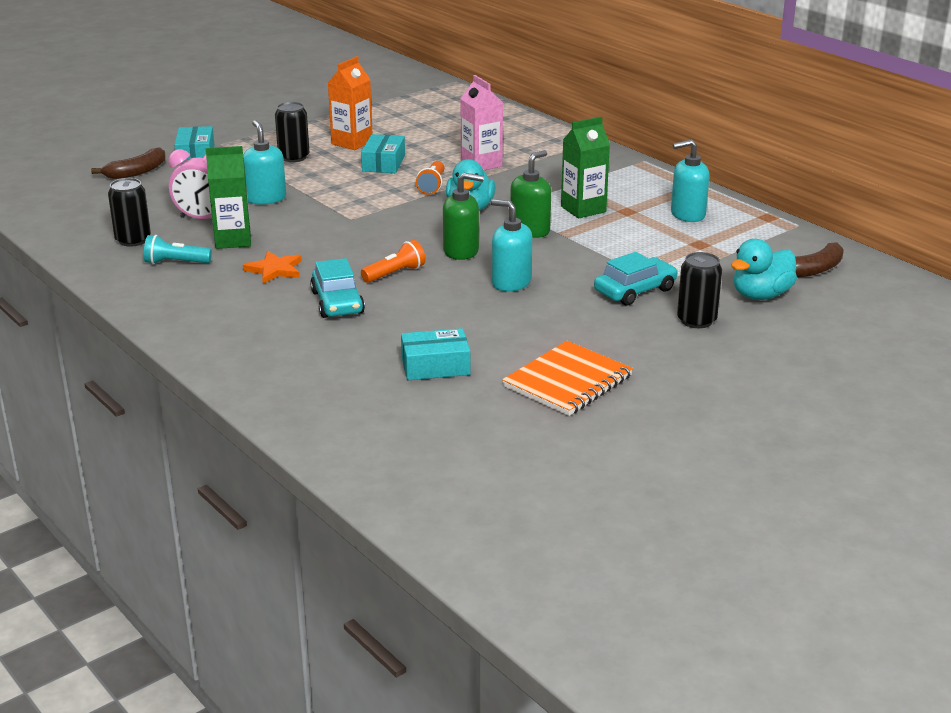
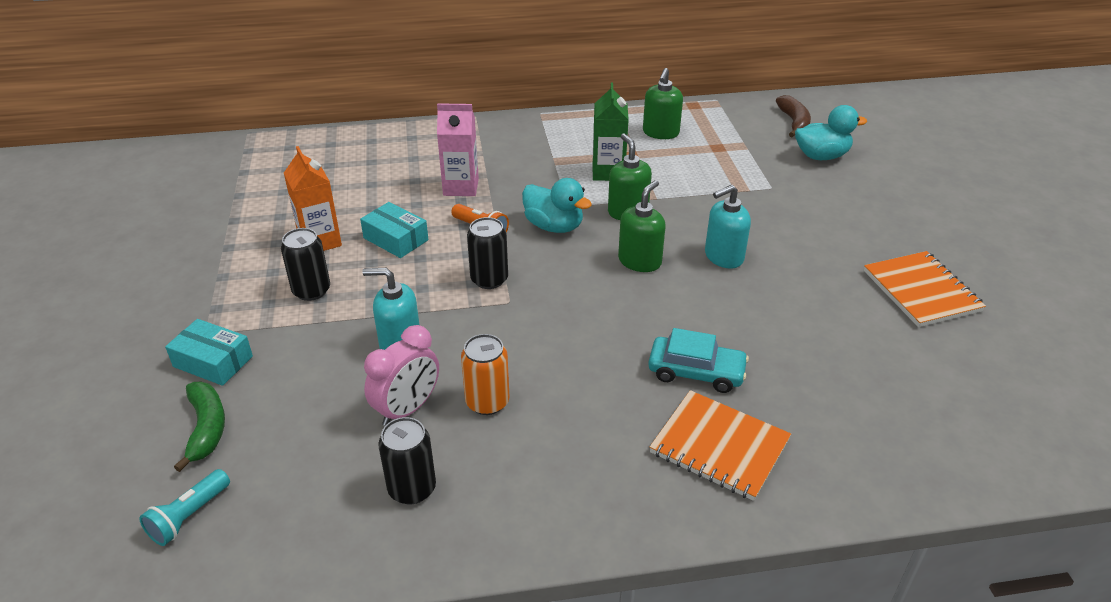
camera: 60 degrees left, 10 degrees up
(137, 172) = (206, 428): brown banana -> green banana
(175, 263) = (508, 467): turquoise flashlight -> turquoise flashlight (189, 516)
(233, 240) = (487, 402): green carton -> orange can
(258, 328) = (719, 447): none -> orange notebook
(275, 270) = (588, 392): orange star -> none
(395, 274) = (658, 315): orange flashlight -> none
(435, 366) = (862, 353): turquoise box -> none
(635, 291) = (779, 203): turquoise car -> none
(687, 215) = (660, 133): turquoise soap dispenser -> green soap dispenser
(696, 320) = (847, 196): black can -> black can (489, 279)
(761, 295) = (821, 156): turquoise duck -> turquoise duck turned 90 degrees counterclockwise

